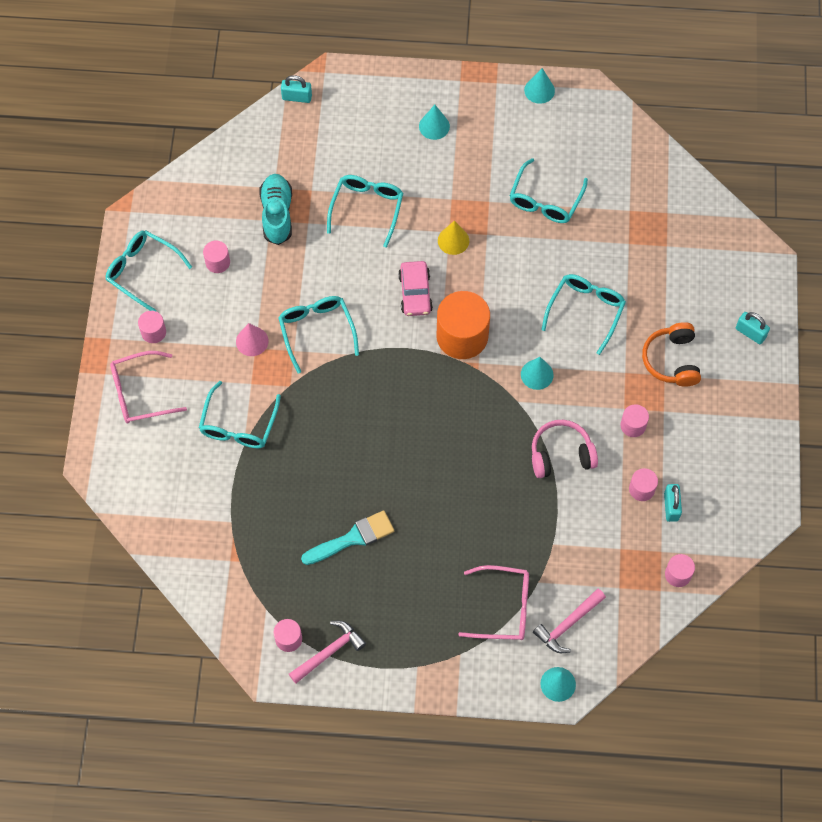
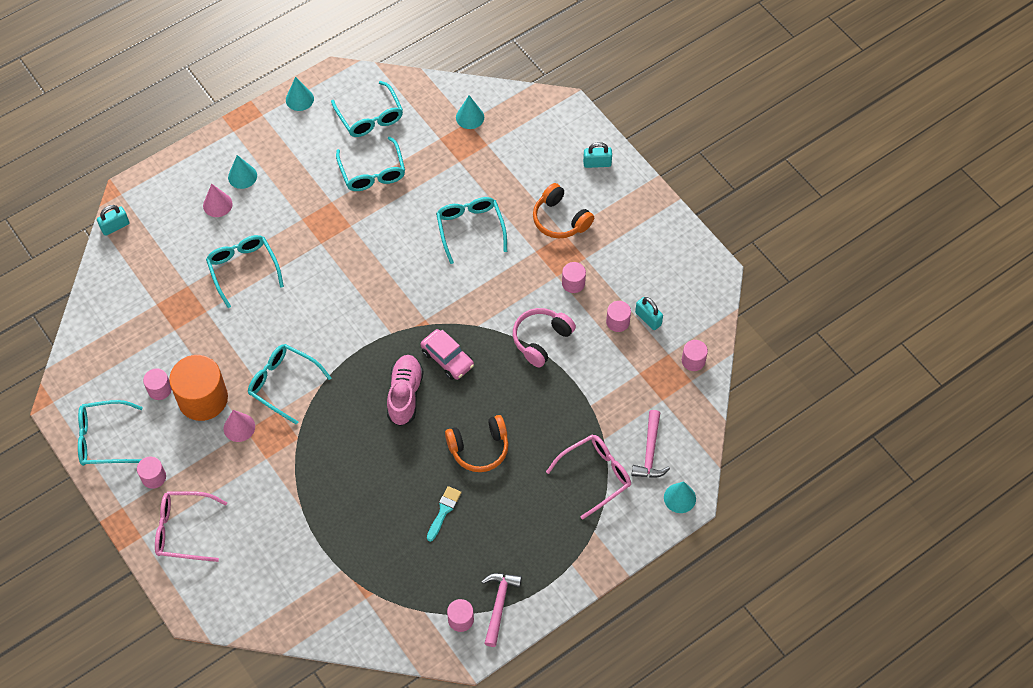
camera: 40 degrees left, 5 degrees down
(140, 393) = (183, 530): pink glasses -> pink glasses turned 60 degrees clockwise
(238, 425) = (283, 495): turquoise glasses -> turquoise glasses (370, 117)
(277, 214) = (176, 322): turquoise shoe -> none
(352, 538) = (444, 511): turquoise brush -> turquoise brush, size x0.66
(393, 137) = (217, 204): none -> pink cone
(406, 415) = (405, 395): none -> pink shoe
(415, 293) = (334, 304): pink car -> pink car (447, 358)
(427, 508) = (479, 448): none -> orange headphones
(453, 240) = (329, 247): yellow cone -> none
(462, 336) = (396, 309): orange cylinder -> orange cylinder (203, 399)
(537, 374) = (474, 297): turquoise cone -> turquoise cone (470, 117)

